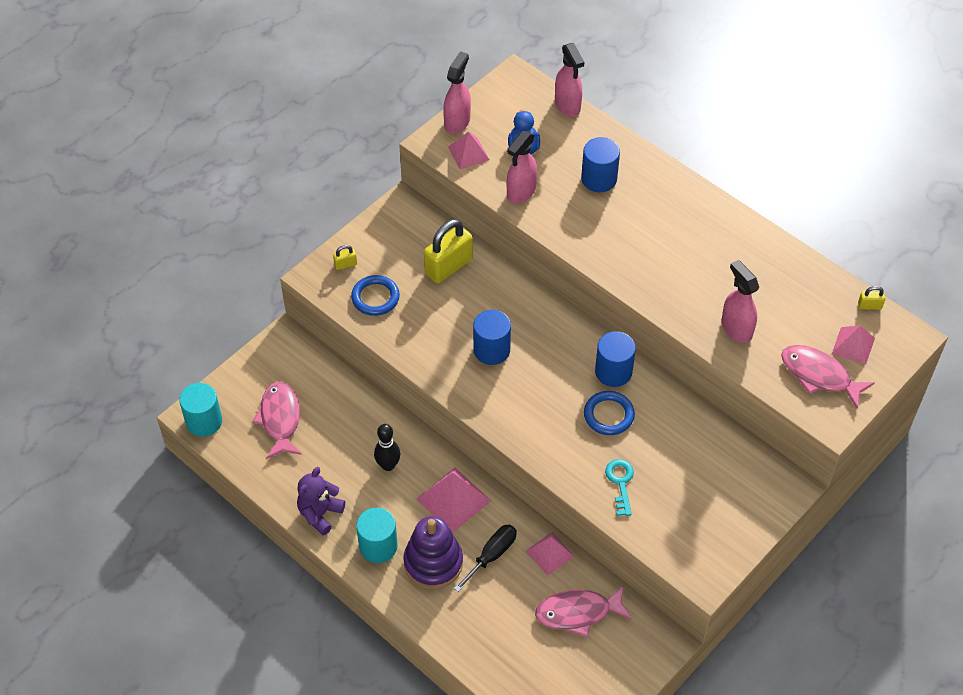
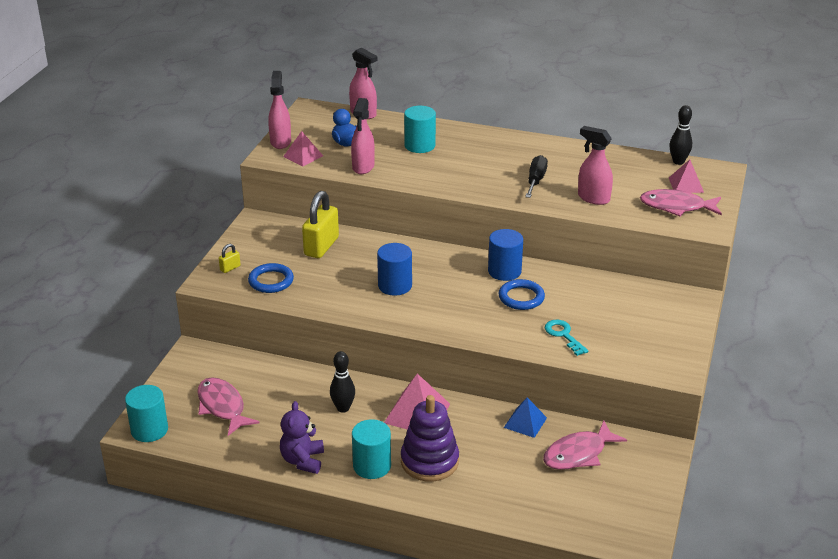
camera: 25 degrees left, 20 degrees down
(492, 555) = (477, 439): black screwdriver -> black screwdriver (536, 180)
(549, 553) = (525, 422): pink pyramid -> blue pyramid
(599, 179) = (420, 146): blue cylinder -> turquoise cylinder
(869, 306) = (678, 162): yellow padlock -> black bowling pin

